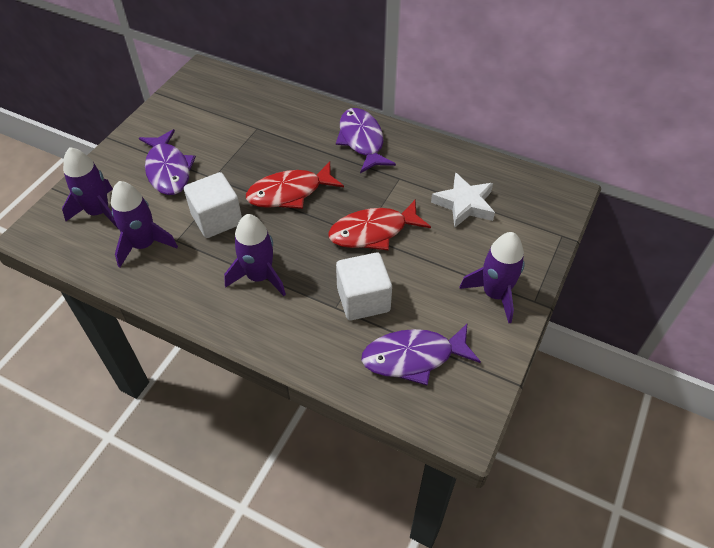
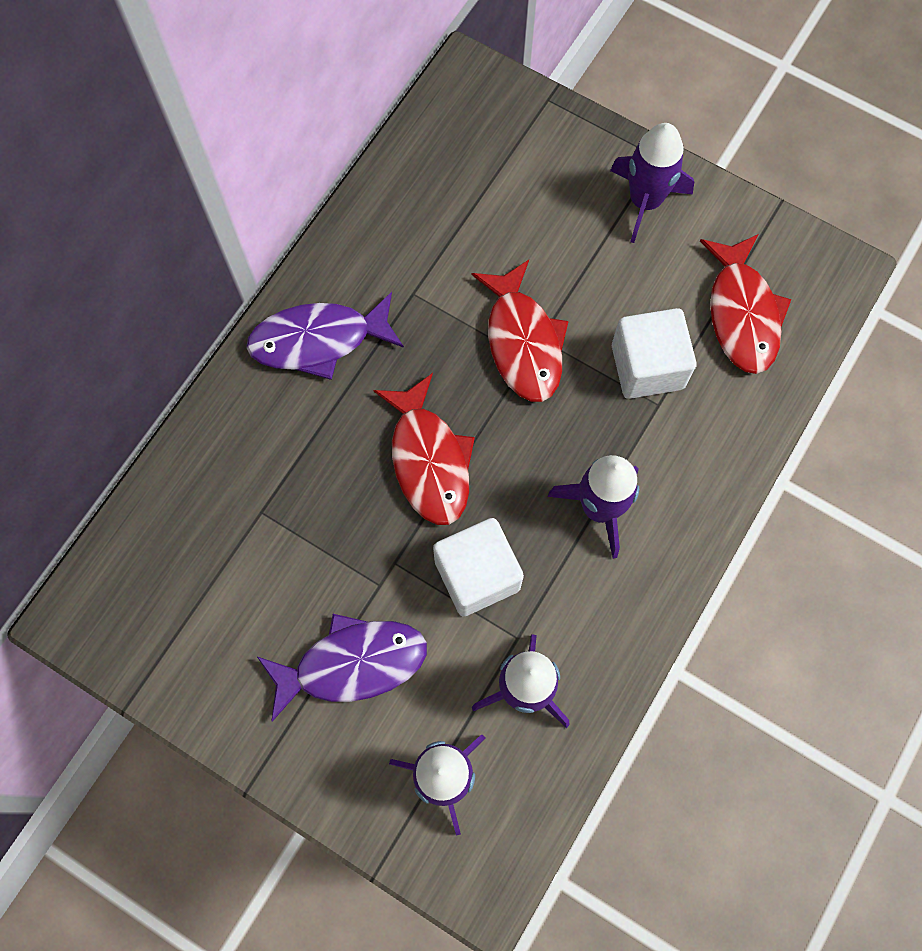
camera: 85 degrees left, 20 degrees up
(413, 357) = (742, 314): purple fish -> red fish
(464, 204) = (478, 211): white star -> none

